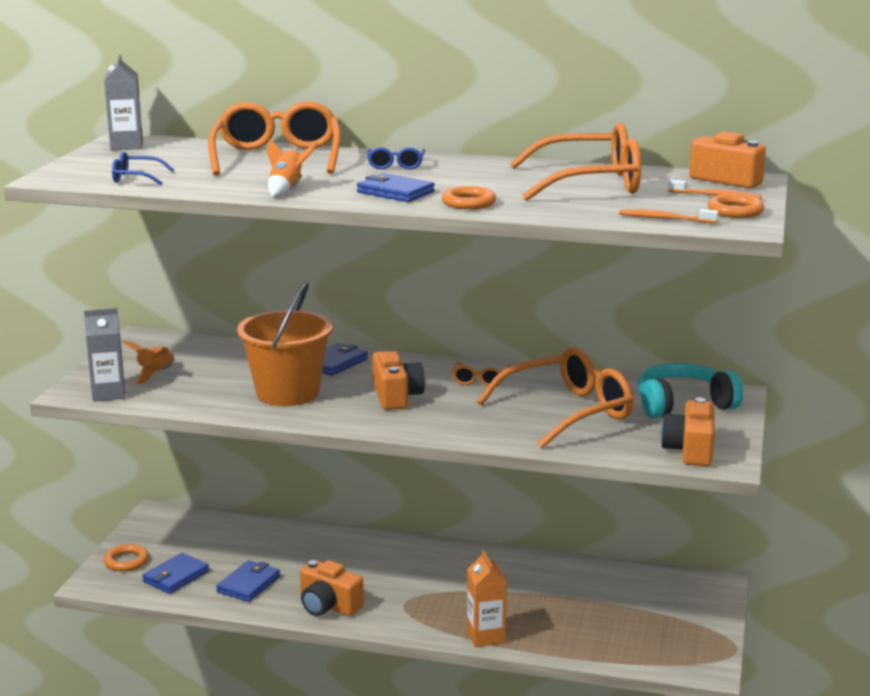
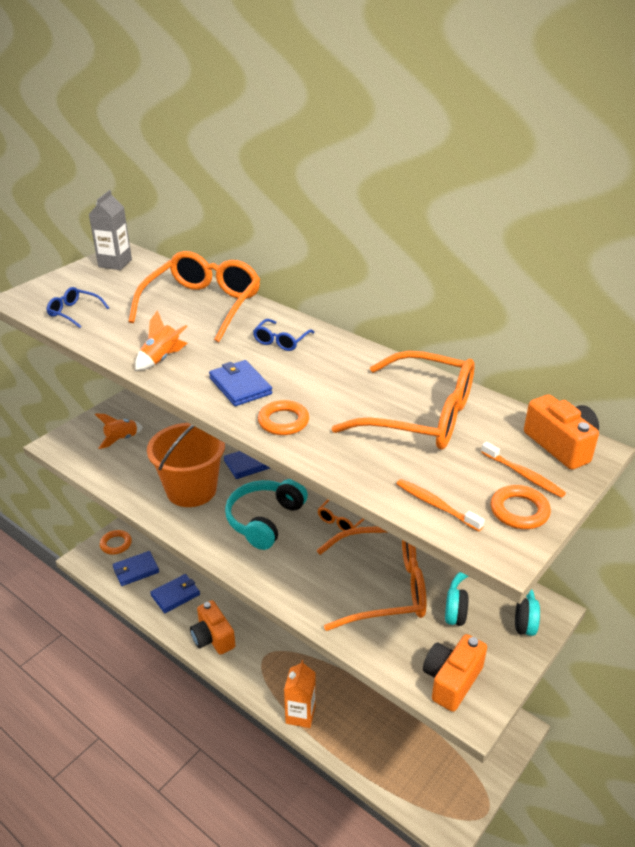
camera: 25 degrees right, 15 degrees up
(108, 394) = (76, 452): grey carton -> none
(396, 396) = (264, 520): orange camera -> turquoise headphones

